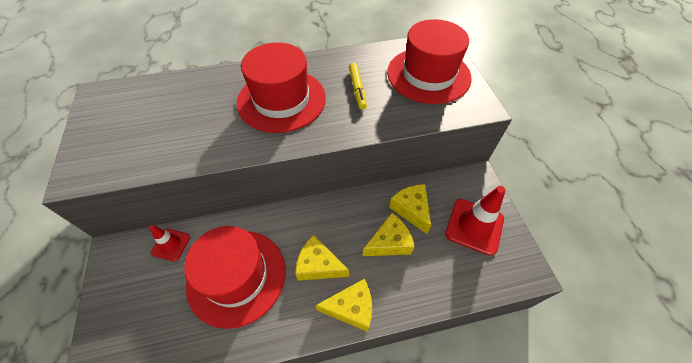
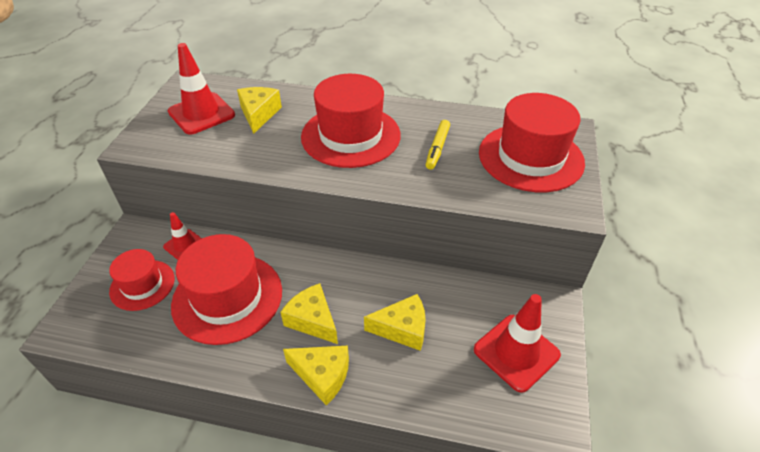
camera: 25 degrees right, 10 degrees down
(130, 121) = (201, 113): none -> red traffic cone
(151, 298) = (142, 285): none -> red hat
(411, 210) = (449, 305): yellow cheese -> yellow cheese (259, 114)

